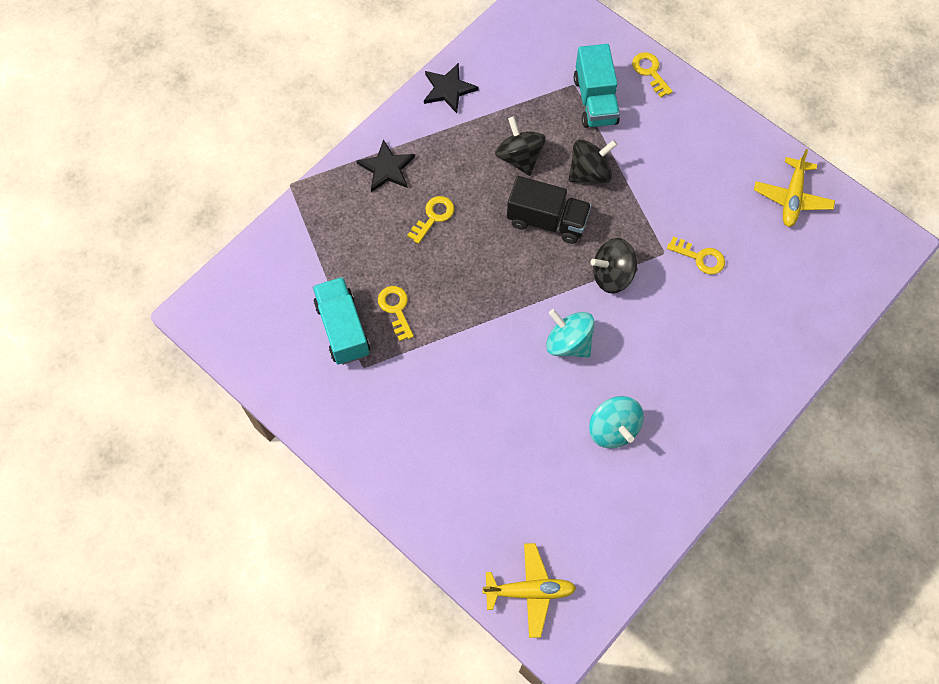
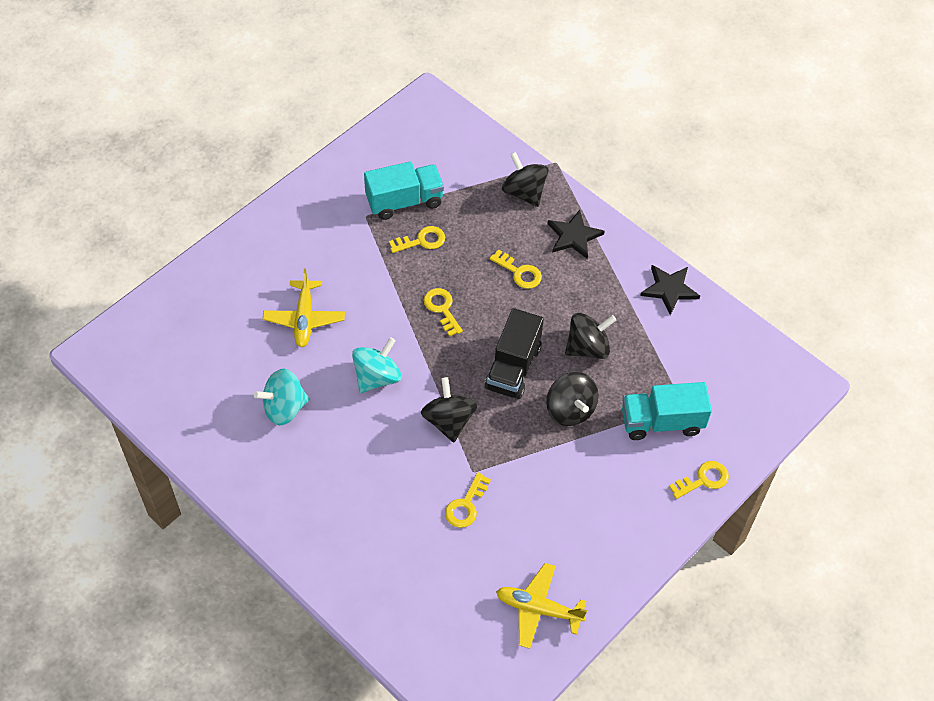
camera: 90 degrees right, 10 degrees down
(330, 213) = (524, 192): none -> black spinning top
(482, 286) = (442, 309): none -> yellow key
(530, 591) = (142, 331): yellow plane -> yellow plane (304, 319)

